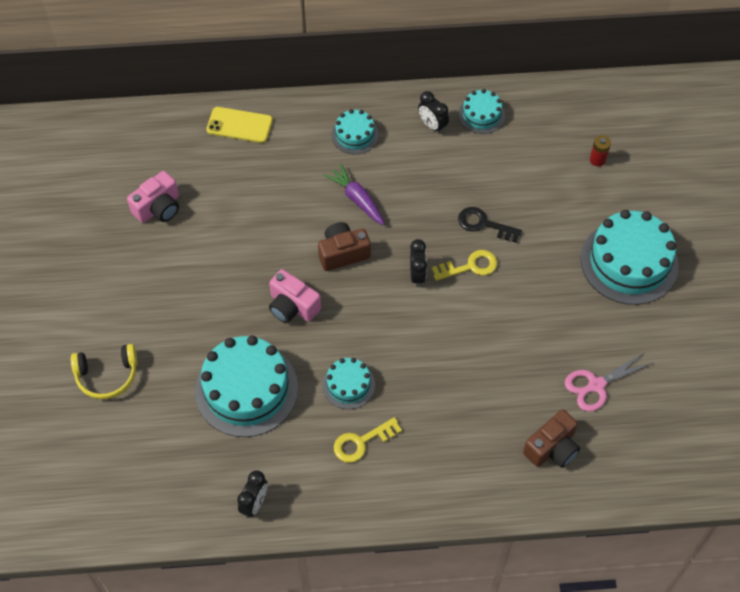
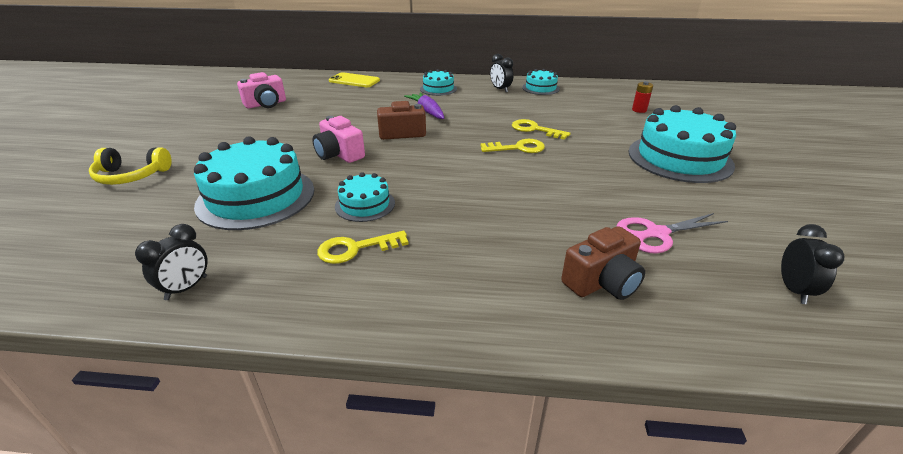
camera: 10 degrees right, 25 degrees down
(417, 275) = (465, 148): black clock -> black clock (793, 290)
(483, 224) = (534, 129): black key -> yellow key

